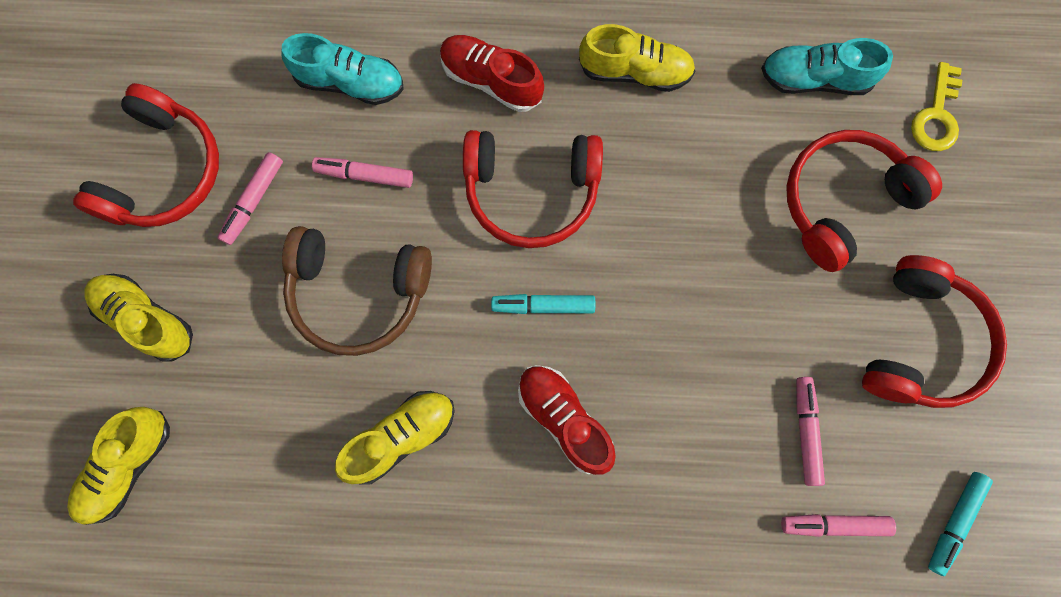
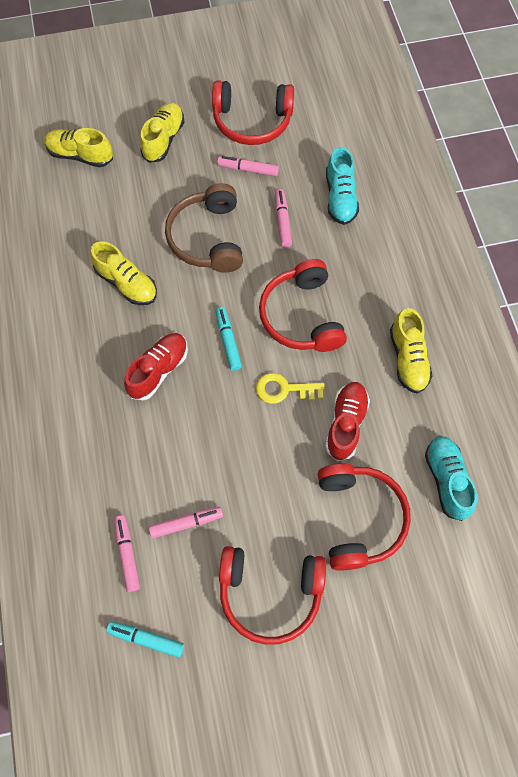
camera: 75 degrees right, 10 degrees down
(491, 80) = (370, 274): red shoe -> red shoe (346, 424)
(843, 201) = (359, 518): red headphones -> red headphones turned 45 degrees clockwise
(936, 115) = (450, 575): yellow key -> yellow key (284, 389)

